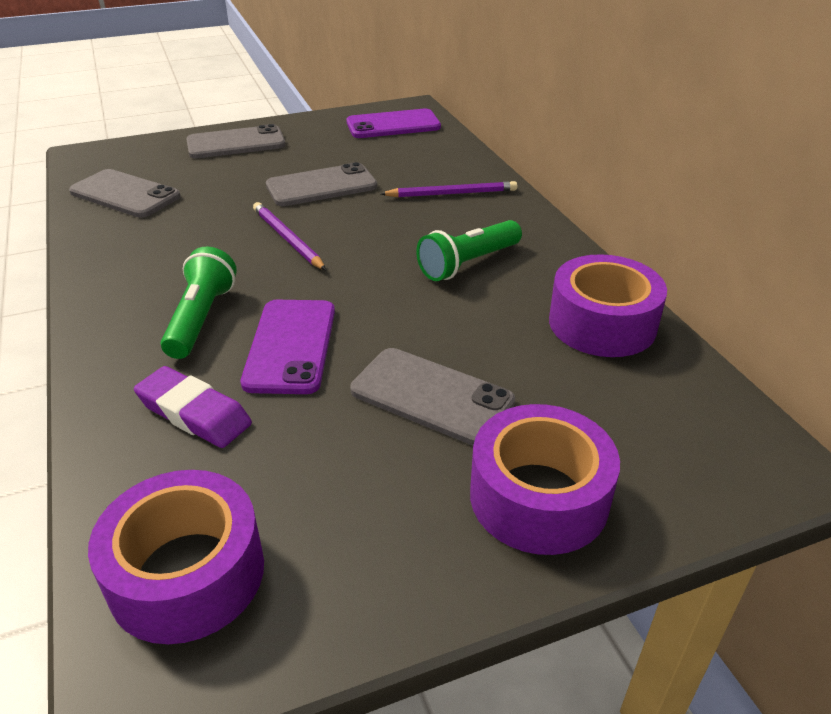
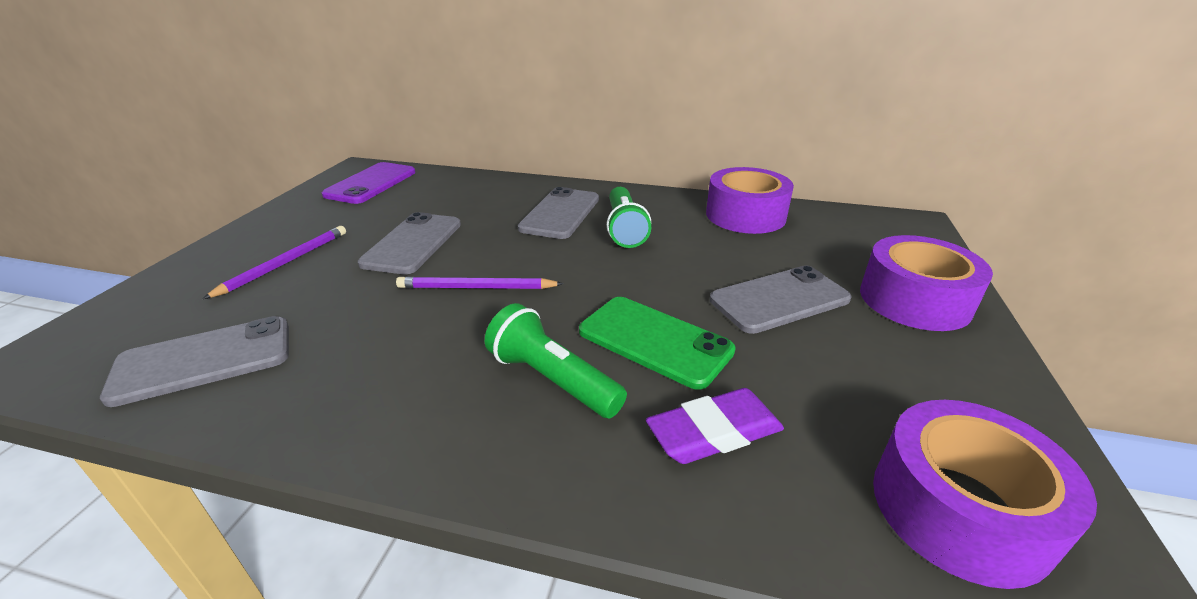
camera: 55 degrees left, 5 degrees down
(236, 143) = (241, 257): grey phone -> grey phone (560, 213)
(290, 346) = (654, 341): purple phone -> green phone
(452, 193) = (519, 201): purple pencil -> purple pencil (285, 263)

